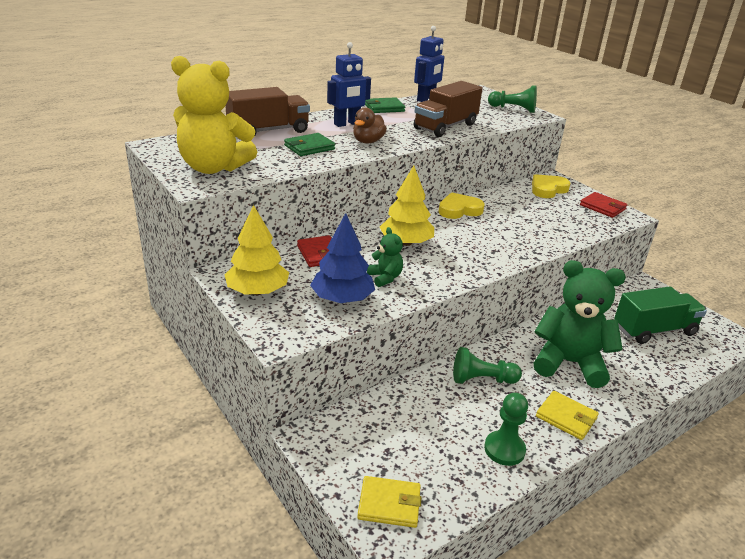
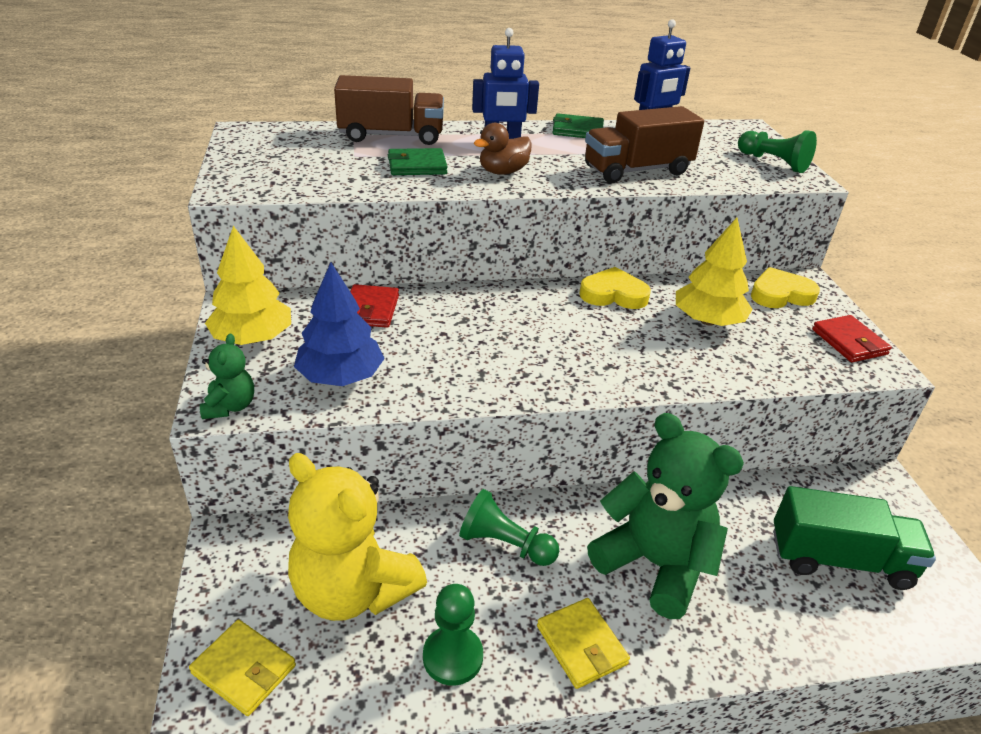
camera: 25 degrees right, 5 degrees up
(214, 168) = (273, 170): yellow teddy bear -> yellow teddy bear (353, 590)
(385, 278) = (421, 363): green teddy bear -> green teddy bear (230, 406)
(406, 243) = (495, 323): yellow tree -> yellow tree (707, 321)

